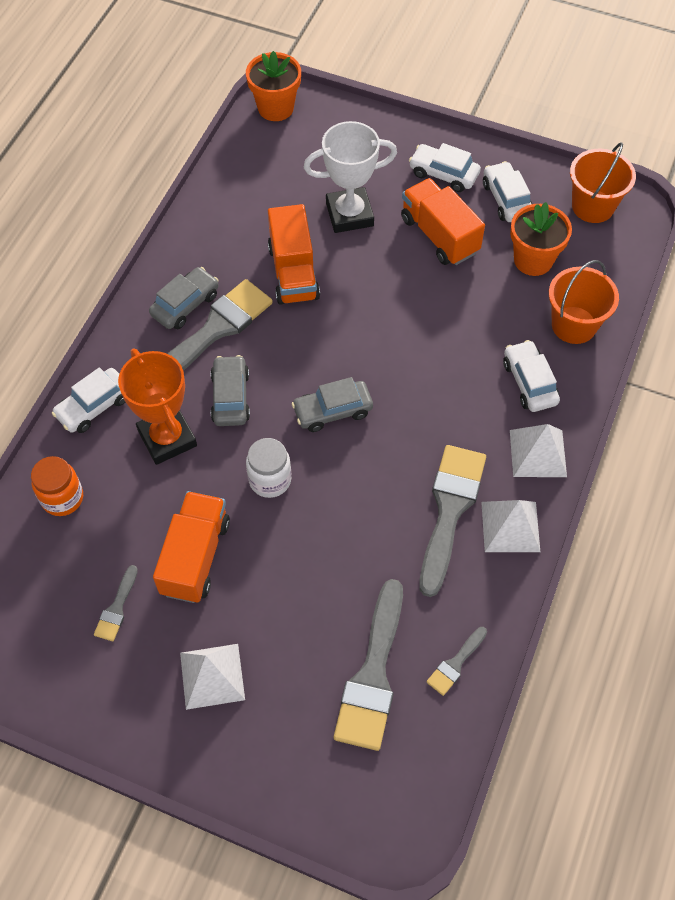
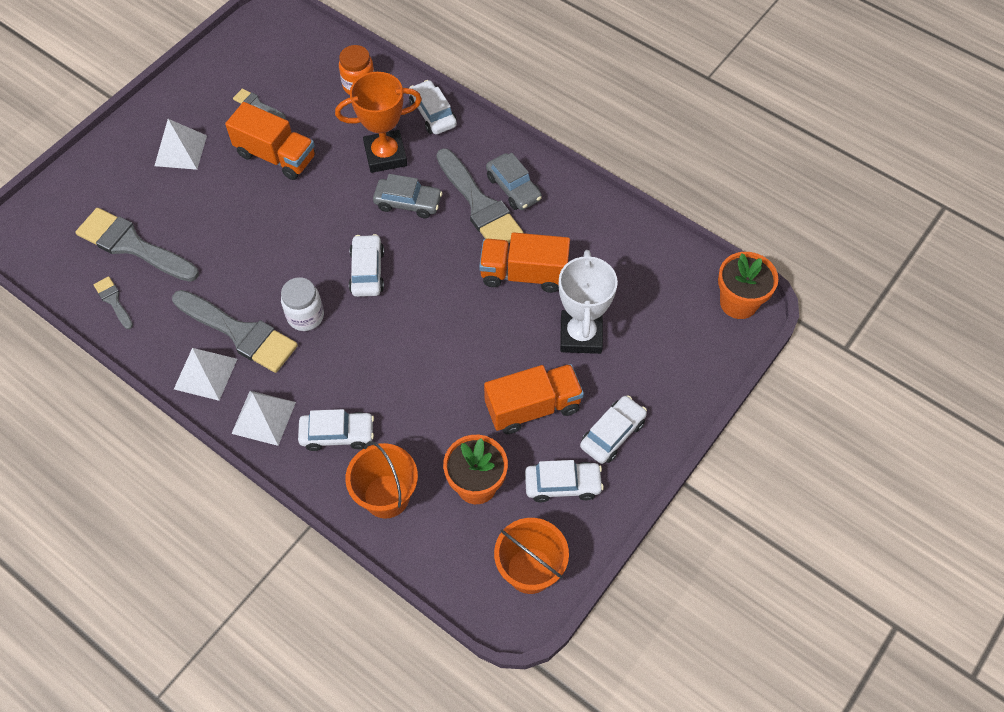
camera: 105 degrees right, 0 degrees up
(270, 480) = (320, 214): white jar -> white jar (305, 316)
(332, 411) = (367, 271): grey car -> white car

